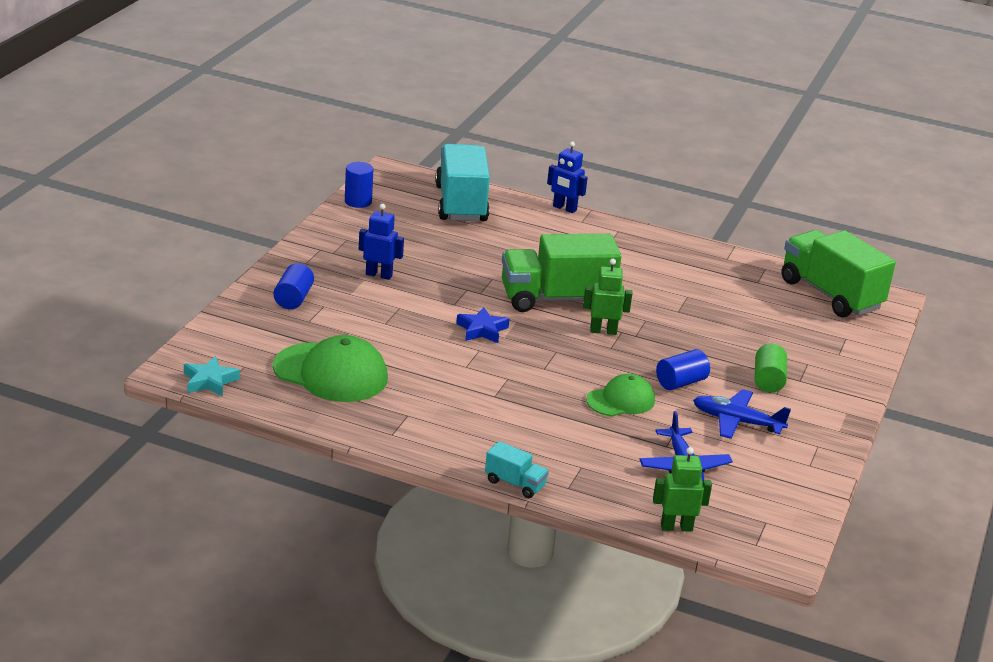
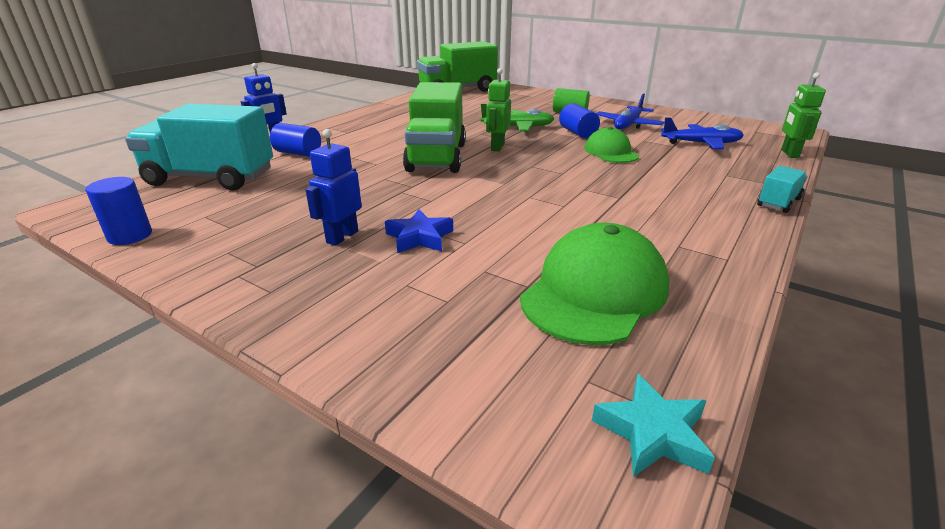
camera: 75 degrees left, 0 degrees up
(293, 299) = (376, 310): blue cylinder -> blue cylinder (298, 153)
(482, 330) = (489, 192): blue star -> blue star (419, 237)
(681, 343) = (518, 127): none -> green plane

